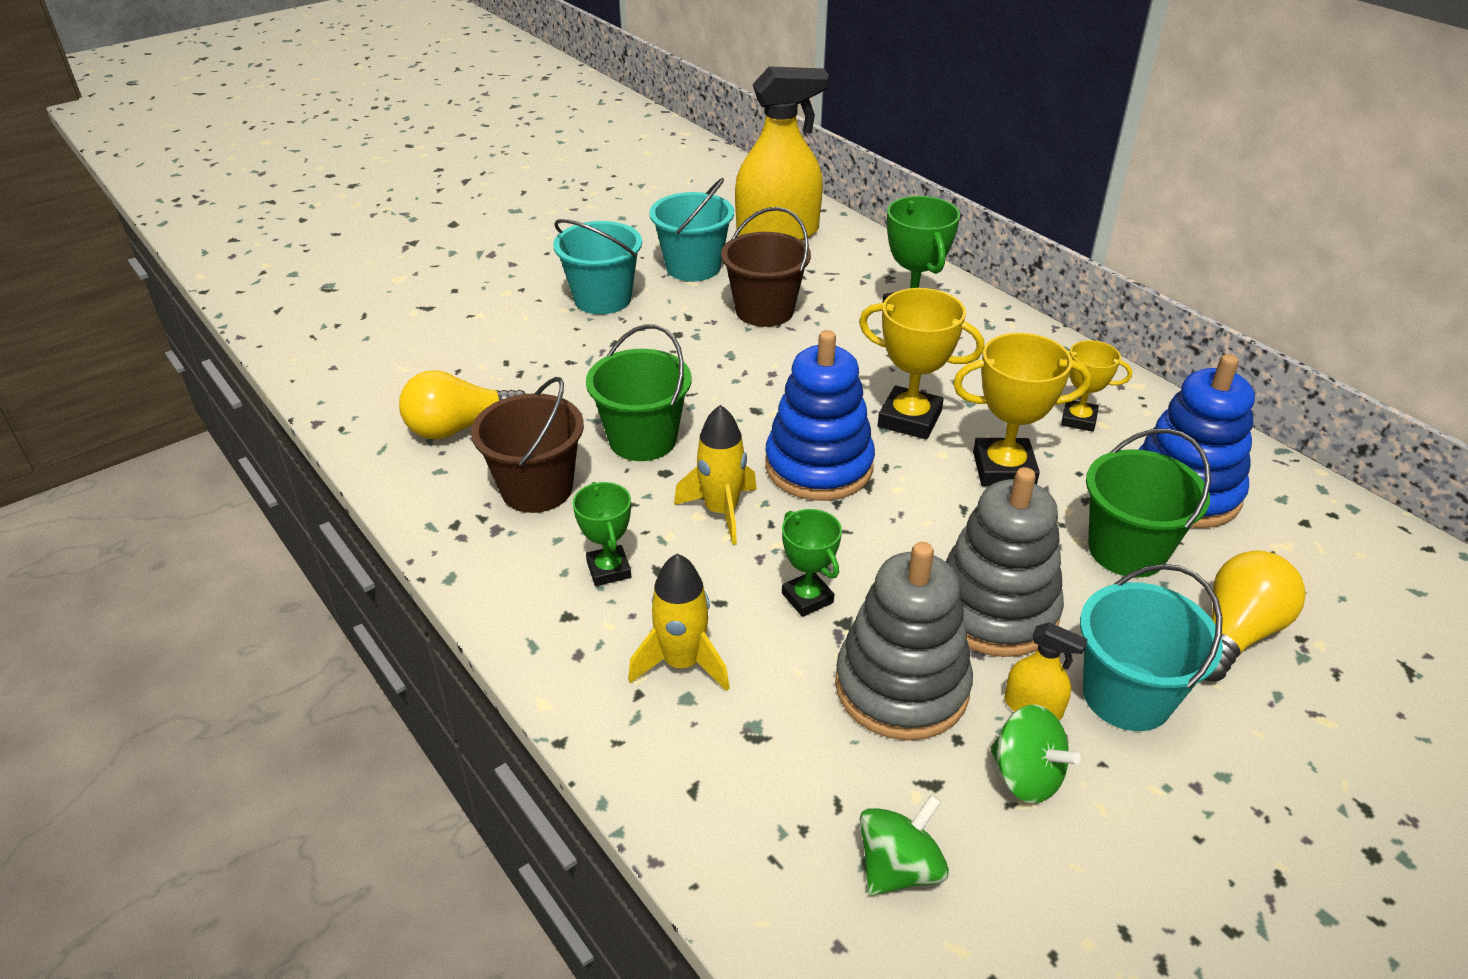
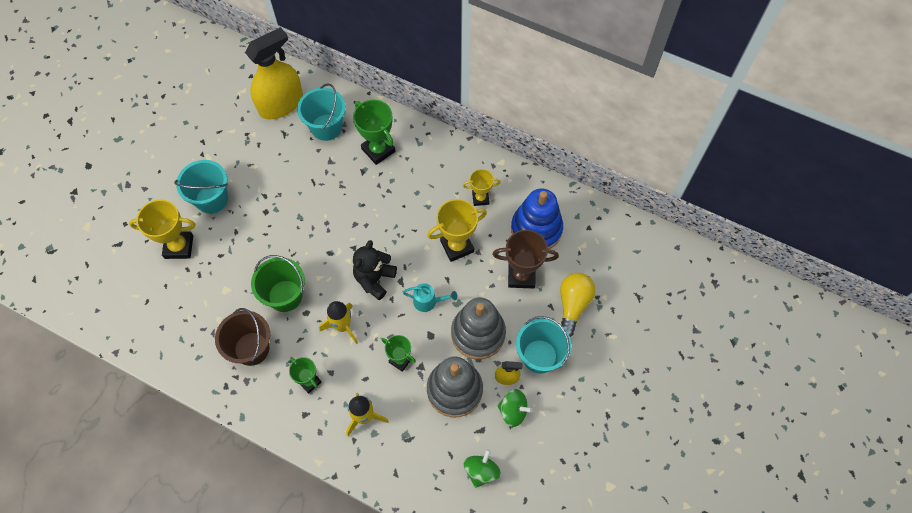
camera: 25 degrees left, 25 degrees up
(460, 427) = (191, 325): yellow light bulb -> none
(693, 267) = (248, 152): turquoise bucket -> turquoise bucket (326, 127)
(764, 311) = (302, 175): brown bucket -> none
(818, 466) = (374, 279): blue stacking toy -> black teddy bear
(909, 419) = (404, 229): yellow trophy -> yellow trophy (179, 247)
(910, 529) = (428, 301): none -> turquoise watering can
(1127, 550) = (521, 276): green bucket -> brown trophy

